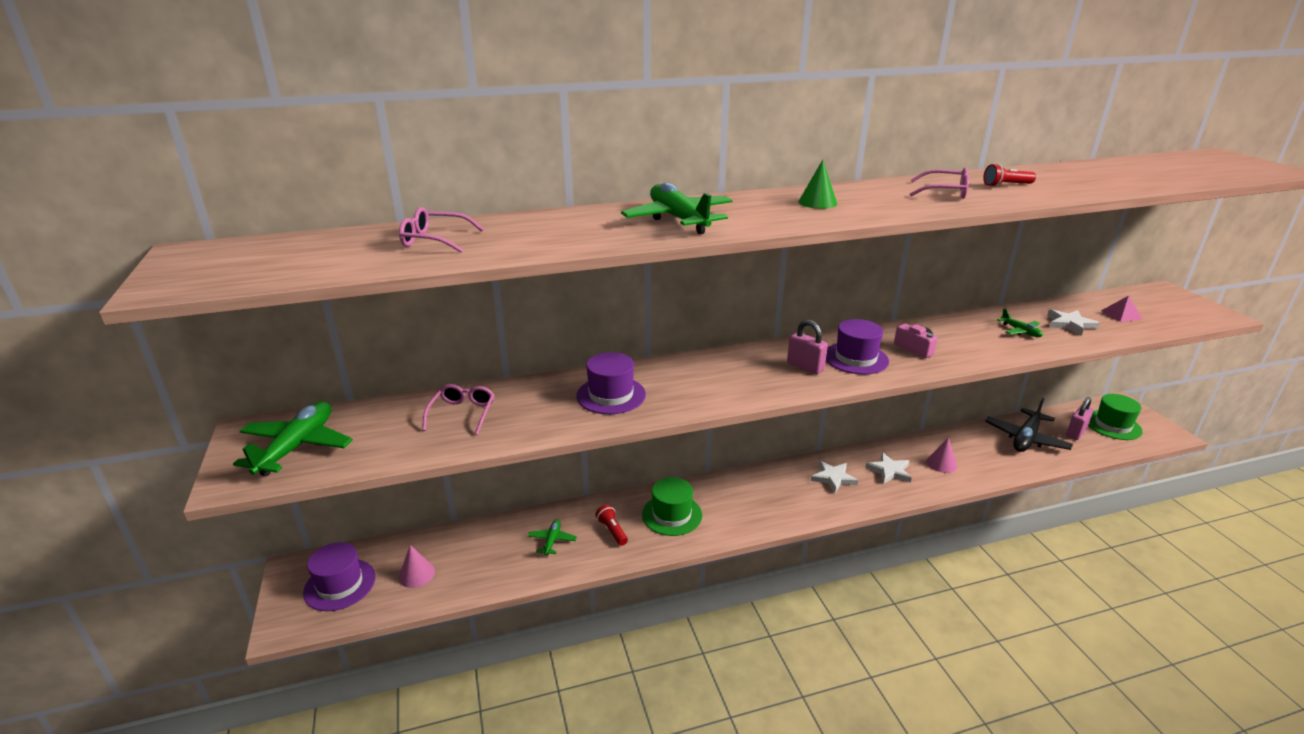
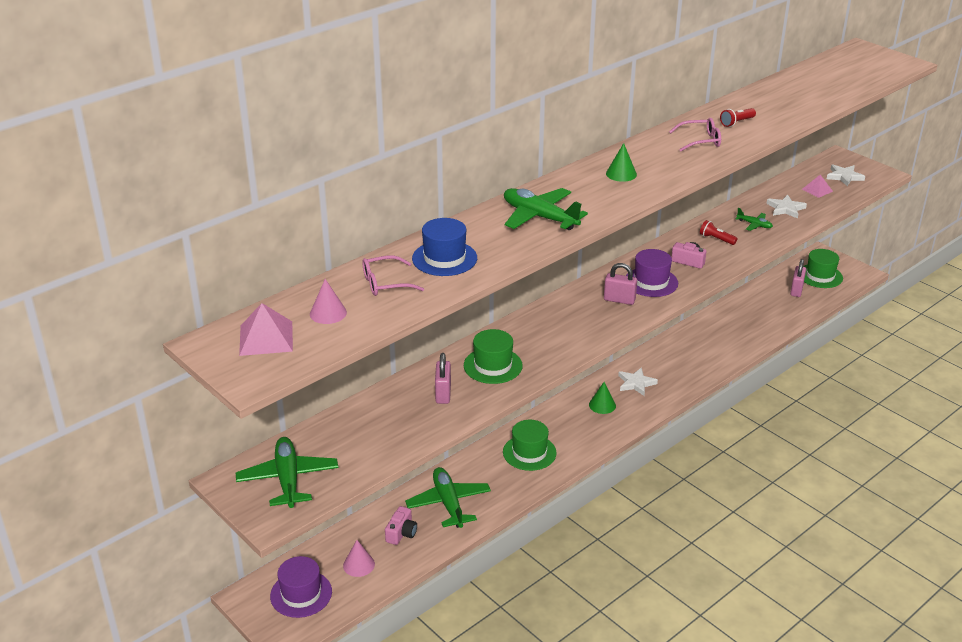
camera: 25 degrees left, 5 degrees up
(244, 258) = (266, 338): none -> pink pyramid
(462, 414) = (391, 415): pink glasses -> none
(483, 555) = (401, 533): none -> pink camera
(527, 232) = (444, 258): none -> blue hat
(533, 408) = (443, 394): none -> pink padlock
(552, 541) = (448, 503): green plane -> green plane, size x1.96
(611, 395) = (493, 365): purple hat -> green hat
(612, 531) = (491, 480): red flashlight -> red flashlight (716, 239)
(782, 489) = (602, 405): none -> green cone
(889, 471) = (675, 364): white star -> white star (844, 177)
(941, 463) = (710, 346): pink cone -> pink cone (328, 313)
(1026, 438) = (763, 306): black plane -> none

